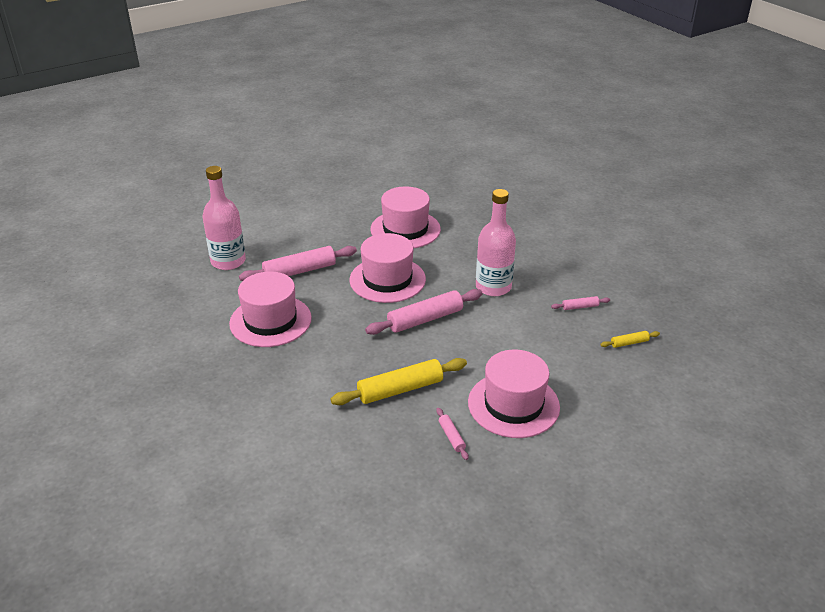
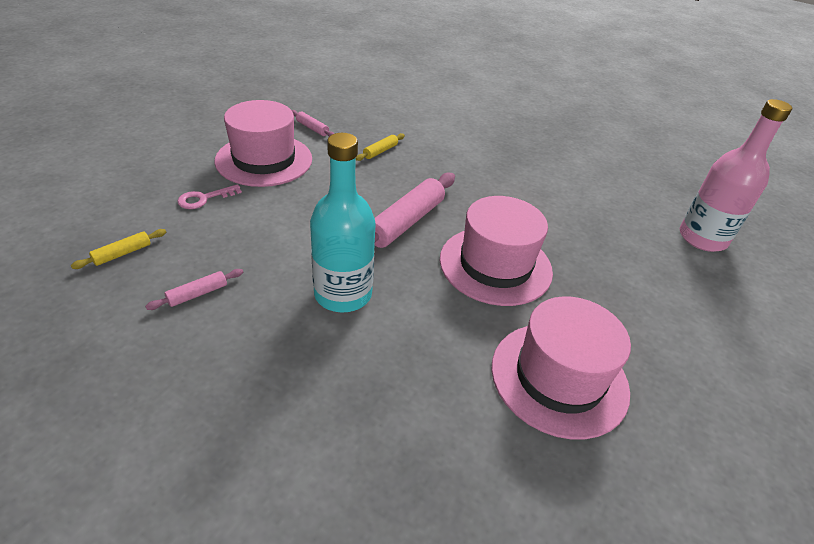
camera: 150 degrees right, 5 degrees up
(270, 321) = (562, 183): pink hat -> none
(300, 271) = (610, 247): pink rolling pin -> none
(400, 389) = (380, 151): yellow rolling pin -> yellow rolling pin, size x0.48
(493, 287) = (343, 294): pink bottle -> turquoise bottle
(571, 374) = (204, 198): none -> pink key

